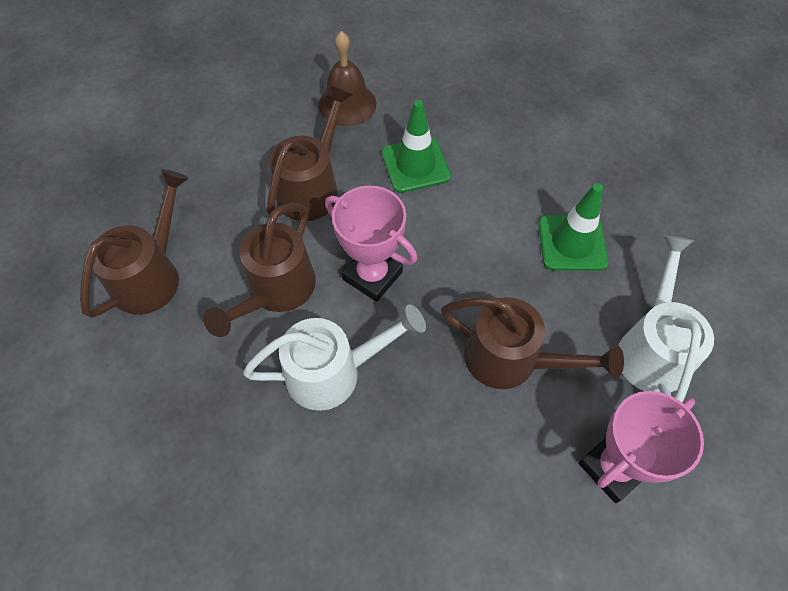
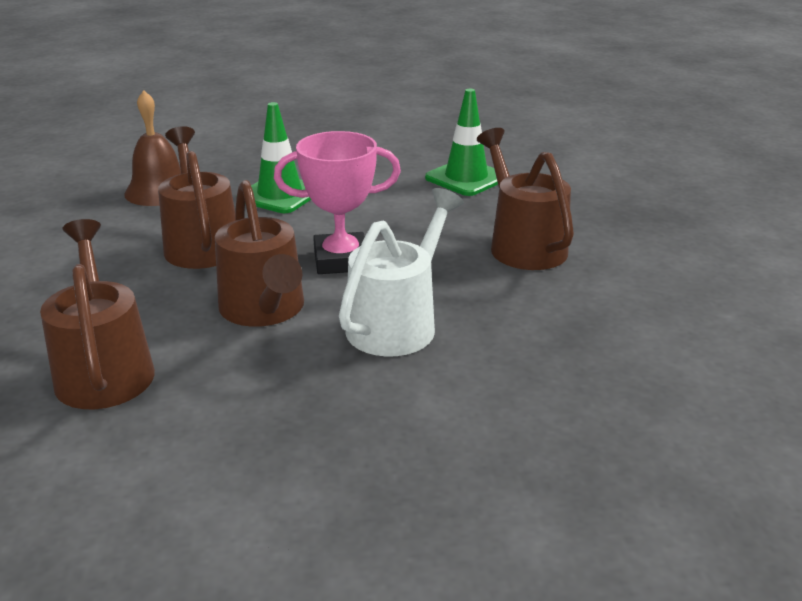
camera: 45 degrees left, 30 degrees down
(512, 360) = (522, 244): brown watering can -> brown watering can turned 90 degrees counterclockwise
(613, 467) = (668, 252): pink trophy -> none
(652, 347) = (595, 195): white watering can -> none

